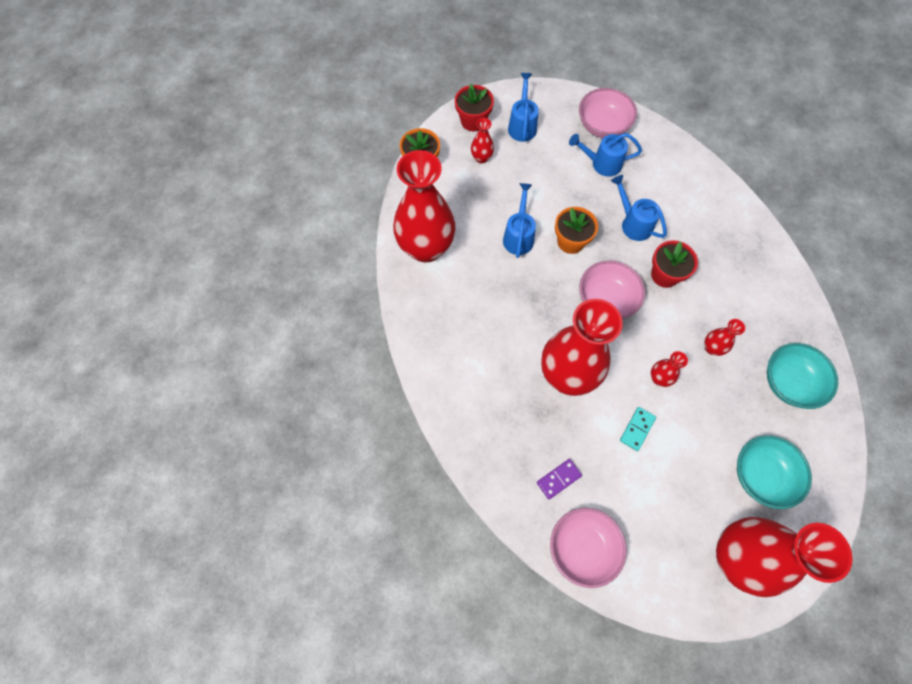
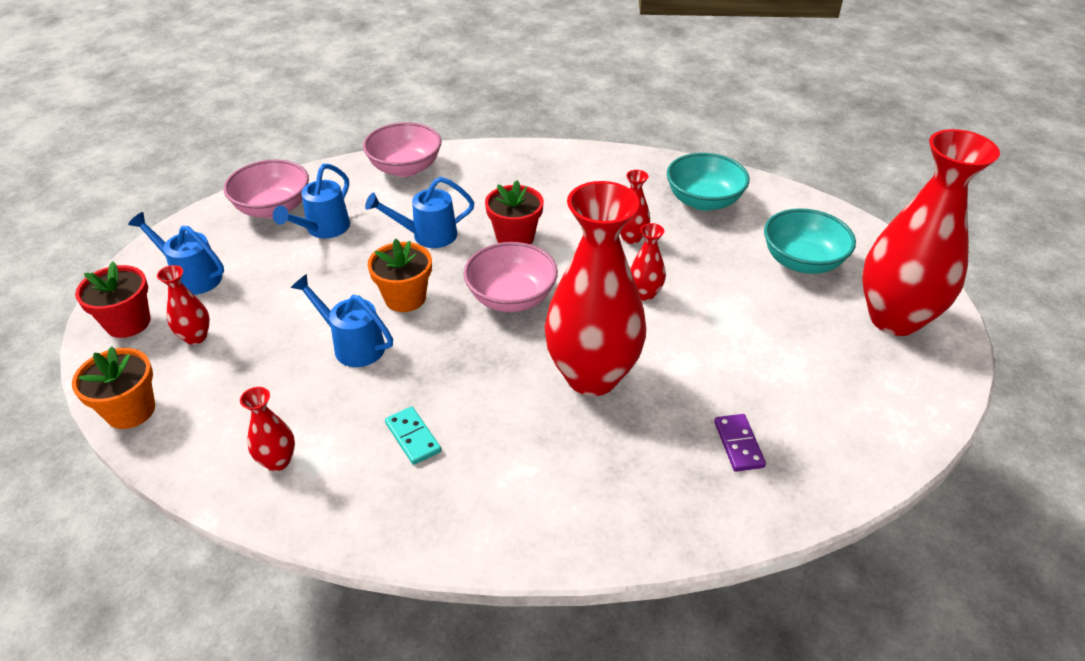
camera: 65 degrees left, 25 degrees down
(426, 248) = (278, 461): red vase -> red vase, size x0.41
(582, 548) = (846, 457): pink bowl -> pink bowl (405, 168)
(637, 429) = (702, 338): turquoise domino -> turquoise domino (413, 437)

